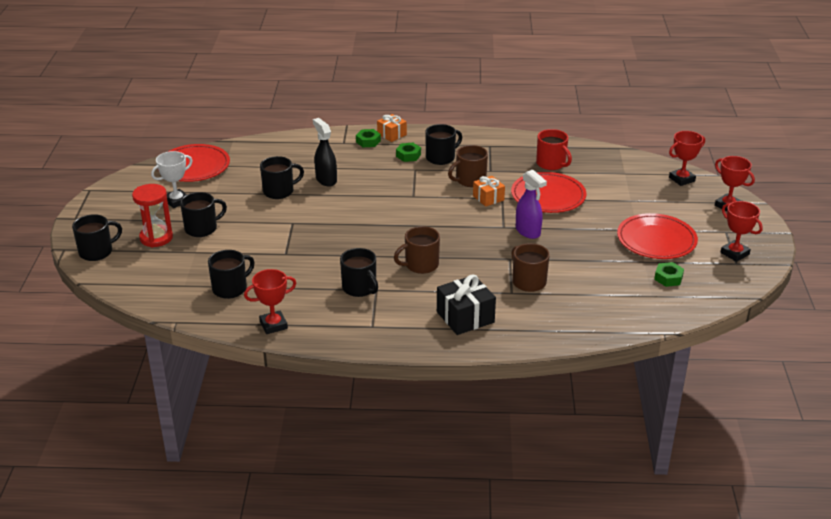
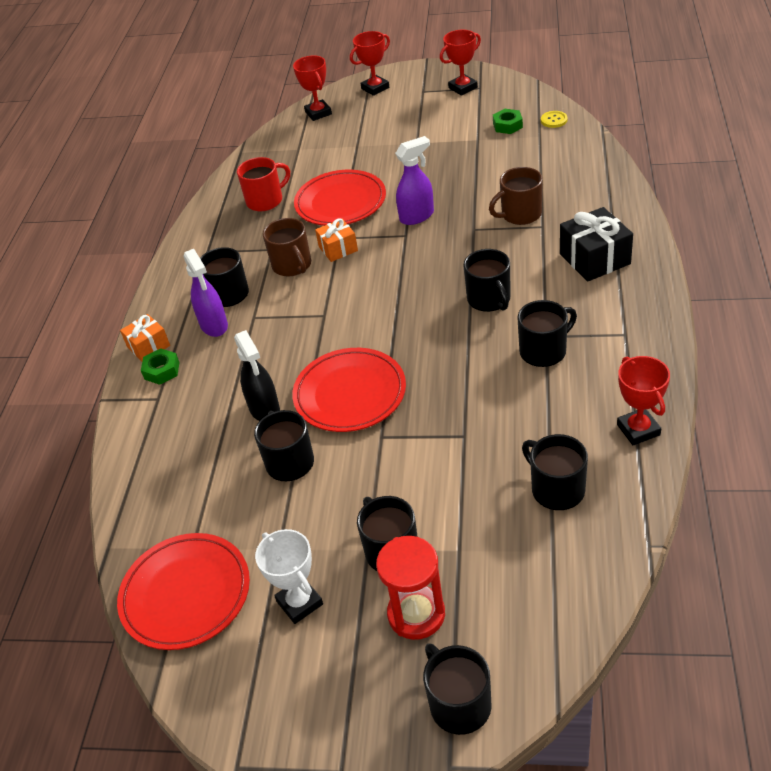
camera: 80 degrees left, 10 degrees up
(326, 180) = (264, 409): black spray bottle -> black spray bottle turned 90 degrees counterclockwise
(408, 155) = (214, 325): green nut -> purple spray bottle
(420, 265) = (489, 299): brown mug -> black mug
(656, 240) = (438, 131): red plate -> red plate (350, 394)
(680, 305) = (554, 120): none -> yellow button

